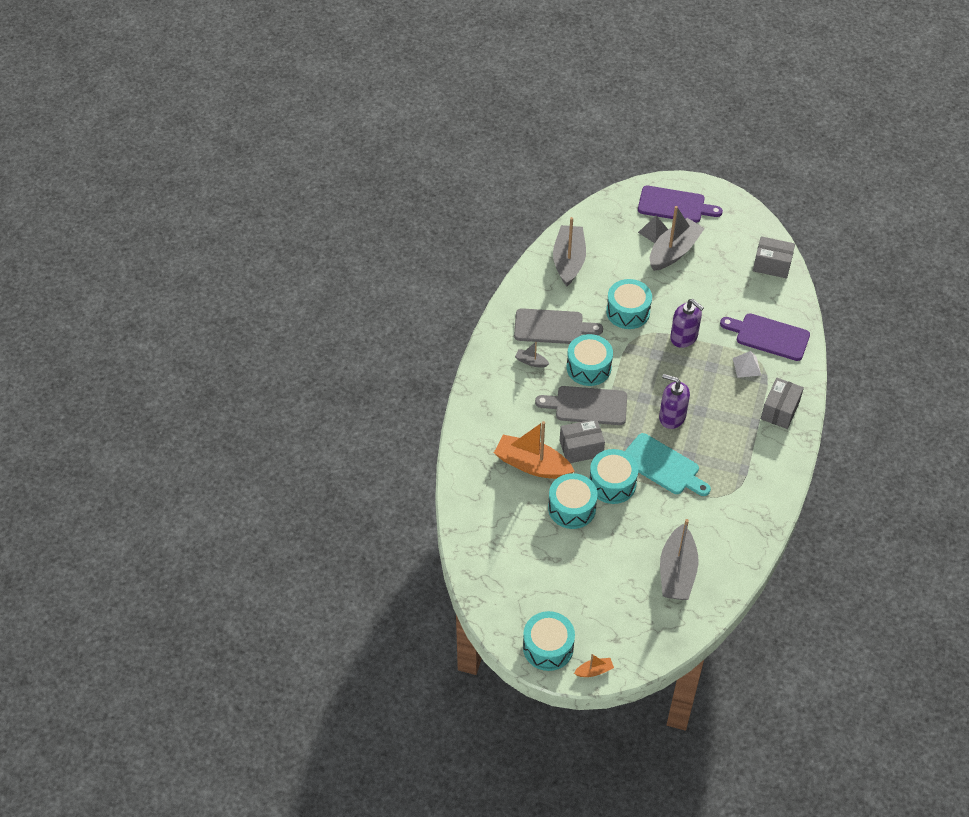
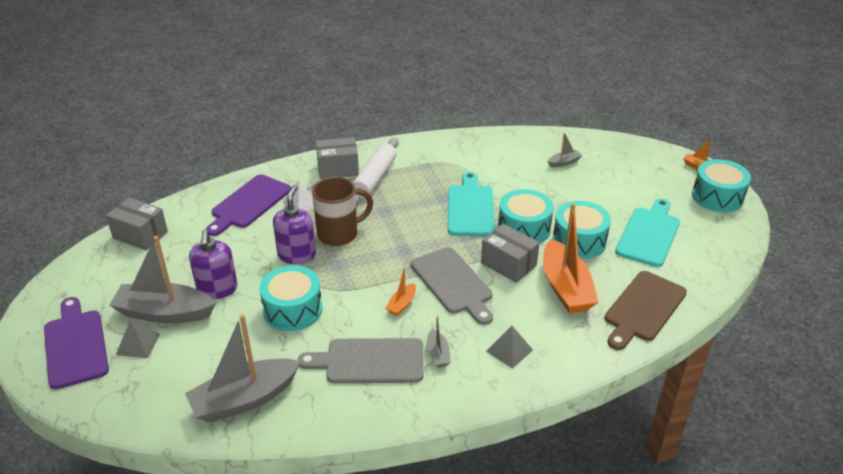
camera: 125 degrees left, 15 degrees down
(478, 494) = (643, 308): none -> brown cutting board
(504, 398) = (509, 350): none -> grey pyramid
(543, 559) = (649, 234): none -> turquoise cutting board
(552, 327) = (369, 361): grey cutting board -> grey cutting board turned 60 degrees counterclockwise
(588, 367) = (402, 304): turquoise drum -> orange boat
(672, 417) = (408, 224): purple soap dispenser -> purple soap dispenser (217, 289)
(677, 572) = (564, 162): grey boat -> grey boat, size x0.45
(690, 371) = (339, 234): none -> brown mug
(749, 427) = (375, 178): none -> white rolling pin
(769, 336) = (249, 203): purple cutting board -> purple cutting board turned 45 degrees clockwise
(772, 265) = (140, 235): grey box -> grey box turned 45 degrees counterclockwise

